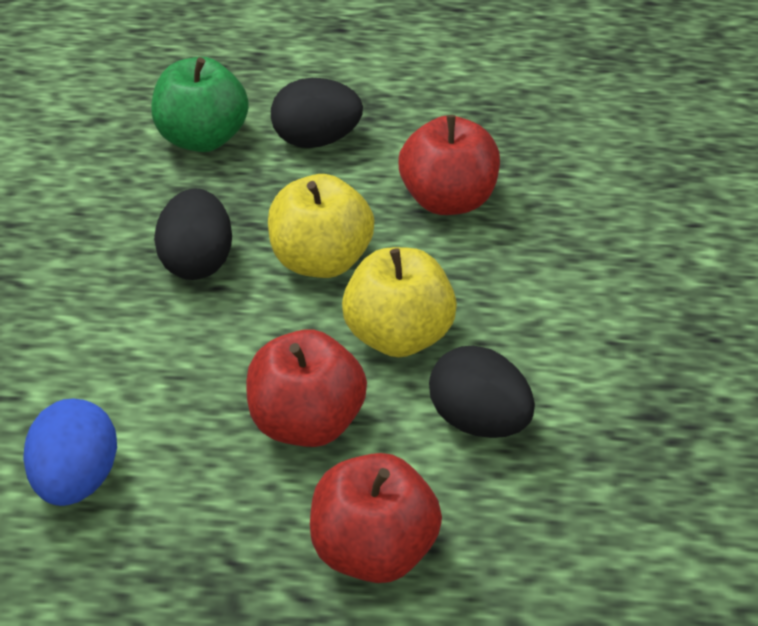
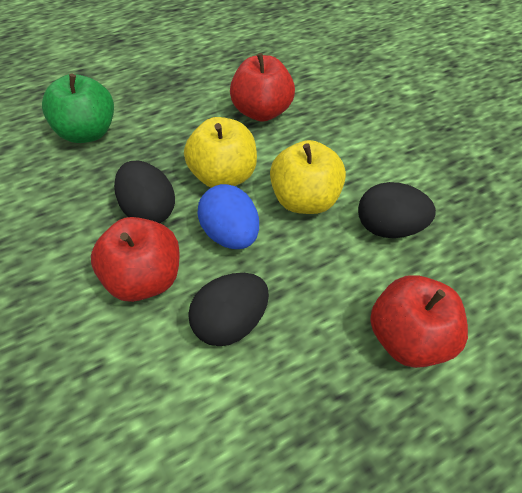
camera: 35 degrees left, 10 degrees up
(77, 480) = (192, 401): blue egg -> blue egg (230, 234)
(307, 423) = (301, 278): red apple -> red apple (144, 278)
(316, 140) = (159, 107): black egg -> black egg (230, 322)

